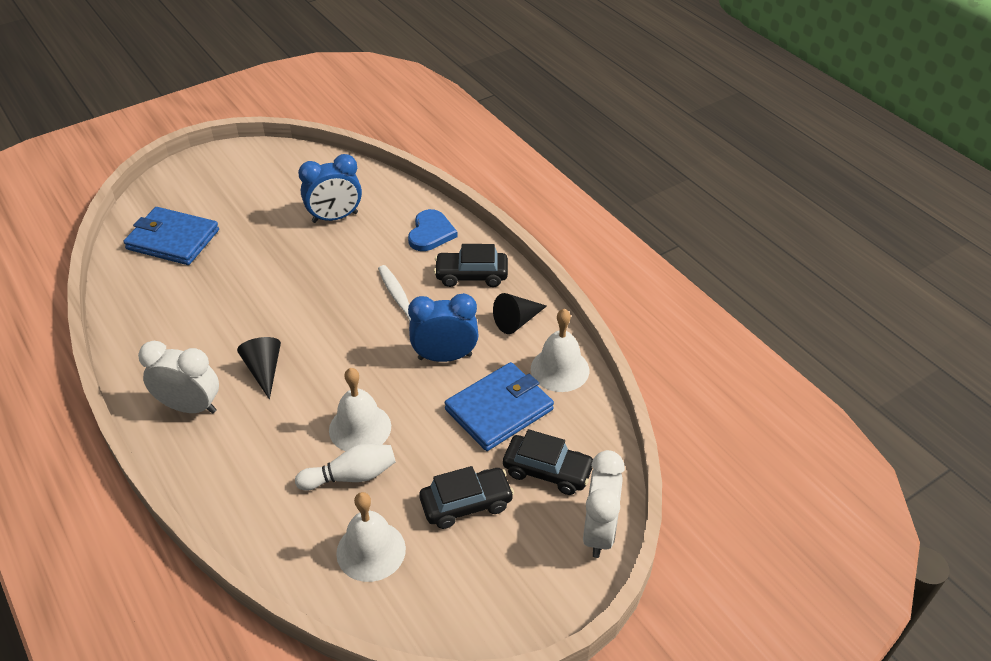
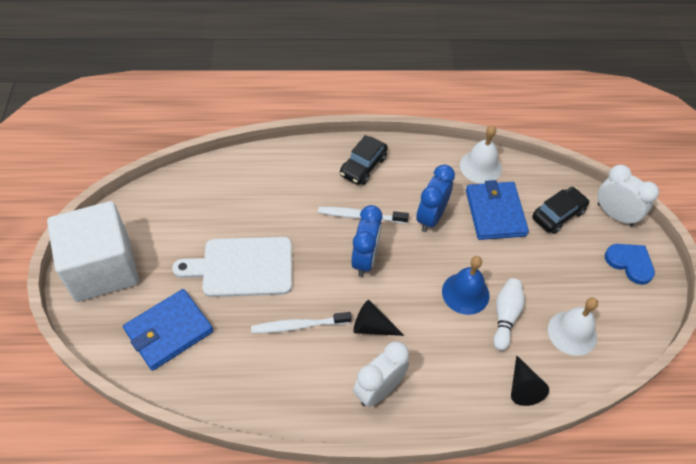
camera: 60 degrees left, 10 degrees up
(213, 173) = (102, 268): none -> white cube
(231, 317) = (298, 325): none -> white toothbrush
(274, 250) = (242, 267): none -> white cutting board
(335, 217) = (235, 213): blue clock -> blue clock (365, 259)
(360, 428) = (465, 293): white bell -> blue bell
(431, 233) = (301, 166): blue heart -> blue heart (630, 263)
(466, 504) = (561, 266): black car -> none
(517, 321) = (424, 165): black cone -> black cone (523, 387)

